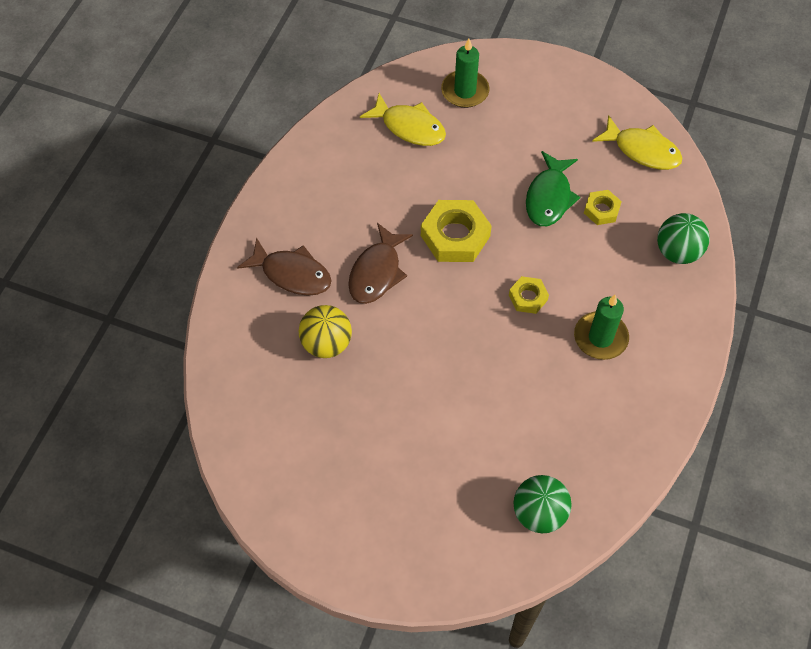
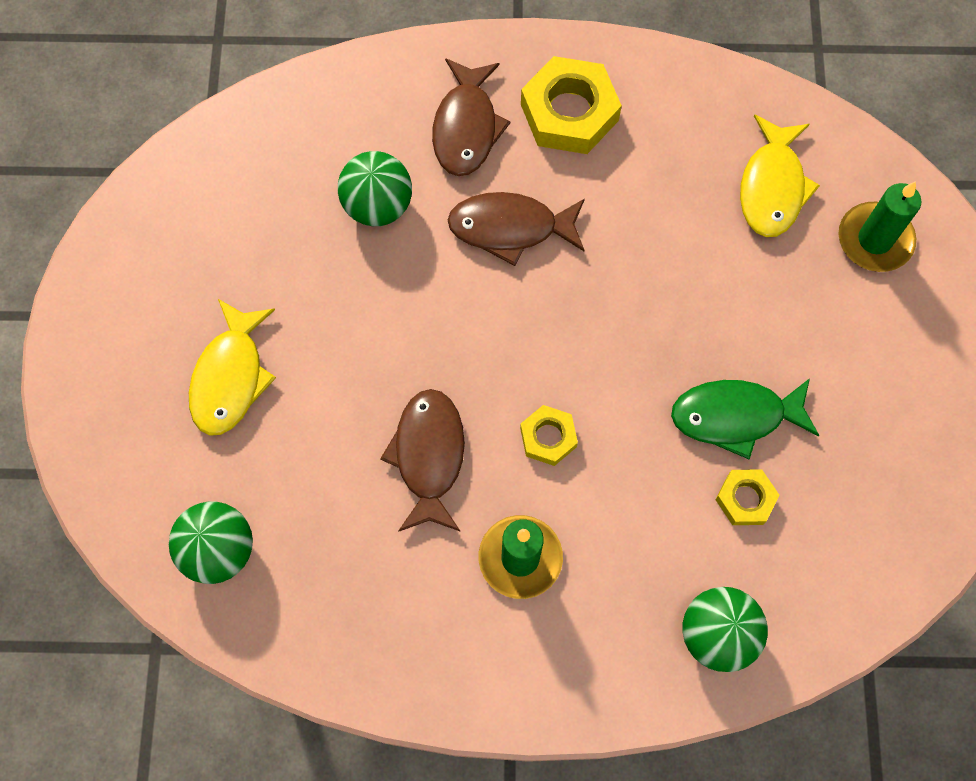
camera: 70 degrees right, 10 degrees up
(326, 343) = (378, 206): yellow ball -> green ball
(455, 236) = (611, 308): yellow nut -> yellow nut (569, 112)
(517, 367) = (429, 456): none -> brown fish
(642, 150) = (888, 531): yellow fish -> yellow fish (230, 377)

